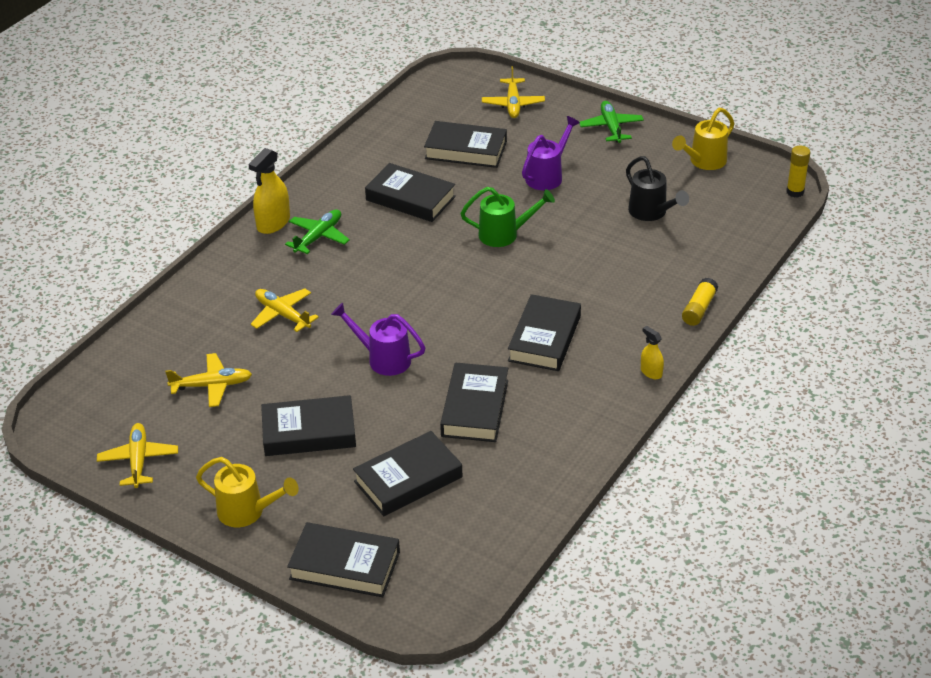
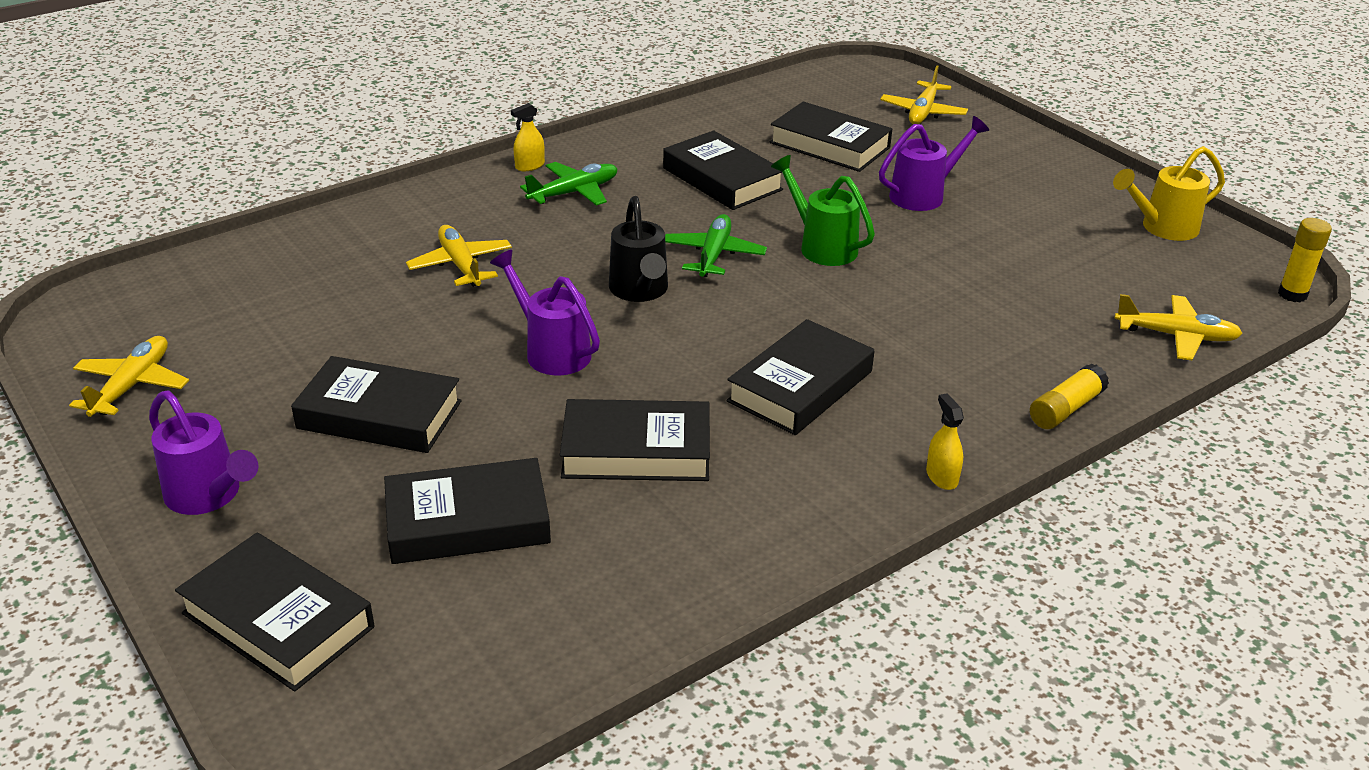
camera: 20 degrees right, 5 degrees down
(212, 385) = (303, 322): yellow plane -> yellow plane (1176, 336)
(247, 512) = (208, 496): yellow watering can -> purple watering can
(273, 223) = (530, 166): yellow spray bottle -> yellow spray bottle, size x0.55
(475, 408) = (636, 450): black book -> black book turned 60 degrees clockwise
(504, 234) = (822, 246): green watering can -> green watering can turned 150 degrees counterclockwise
(611, 127) = (1044, 162): green plane -> green plane (713, 255)
(651, 212) = (1052, 269): black watering can -> black watering can (640, 291)

